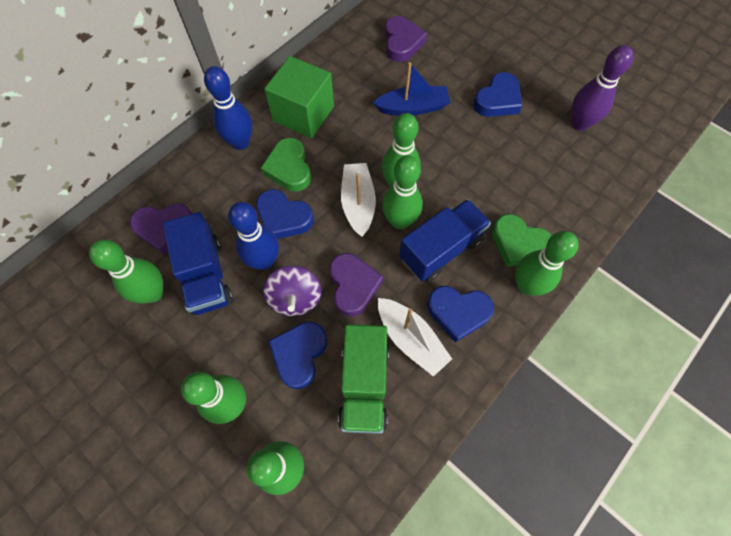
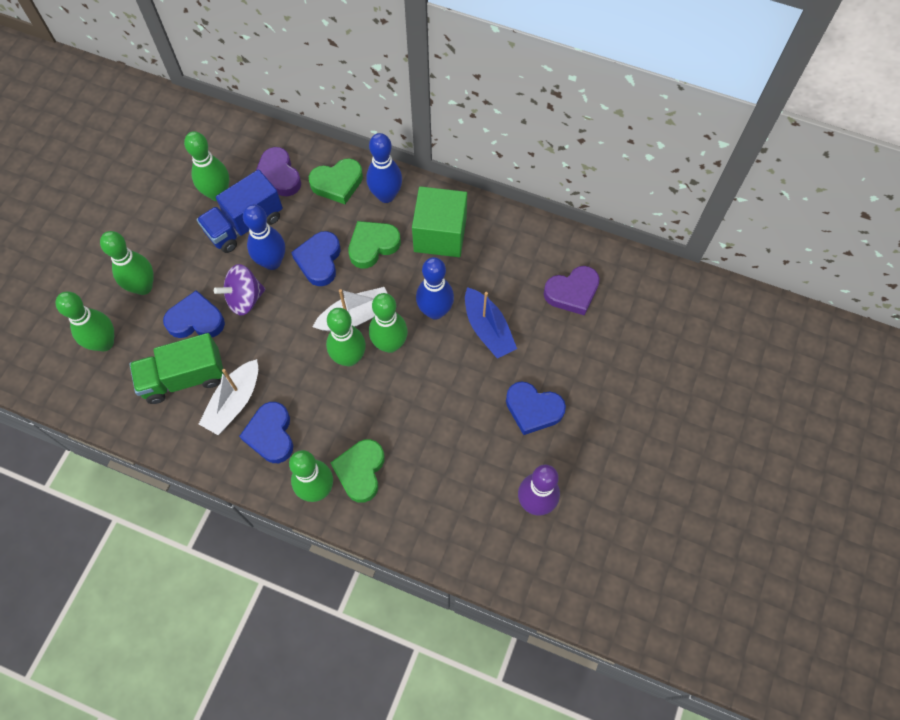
camera: 70 degrees right, 0 degrees up
(204, 178) = (337, 183): none -> green heart
(353, 286) = (270, 340): purple heart -> none
(379, 140) = (435, 311): none -> blue bowling pin
(441, 249) = (331, 402): blue truck -> none

